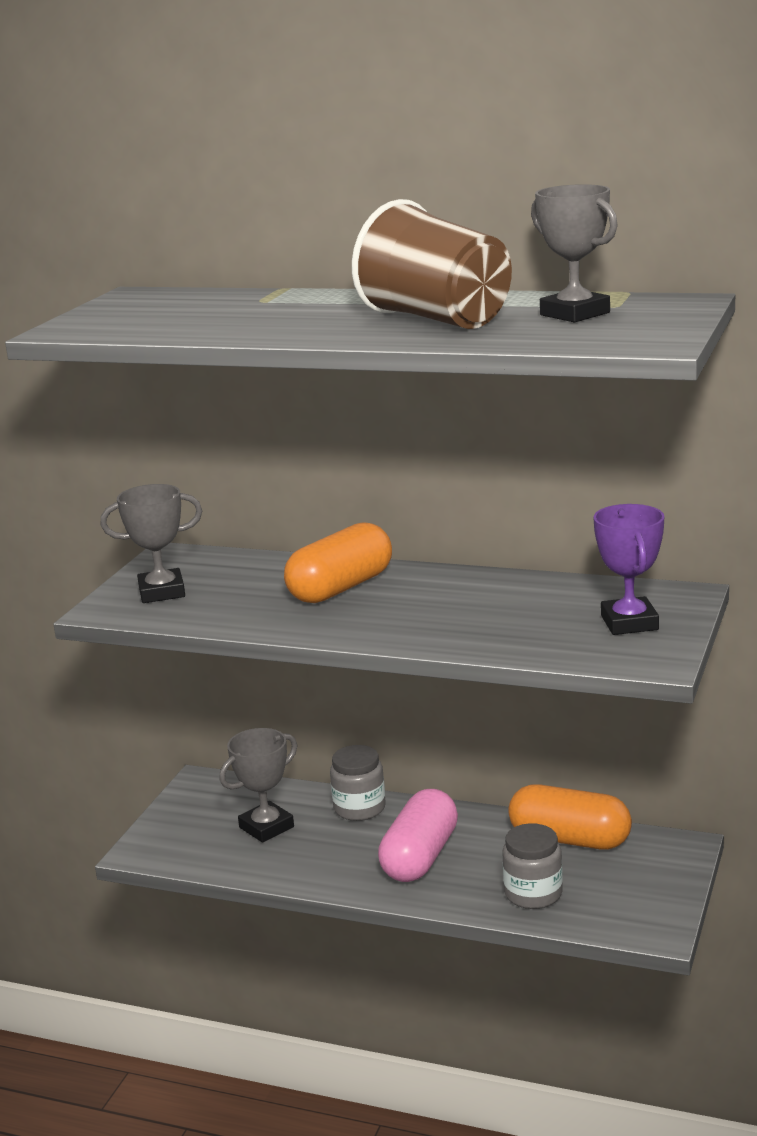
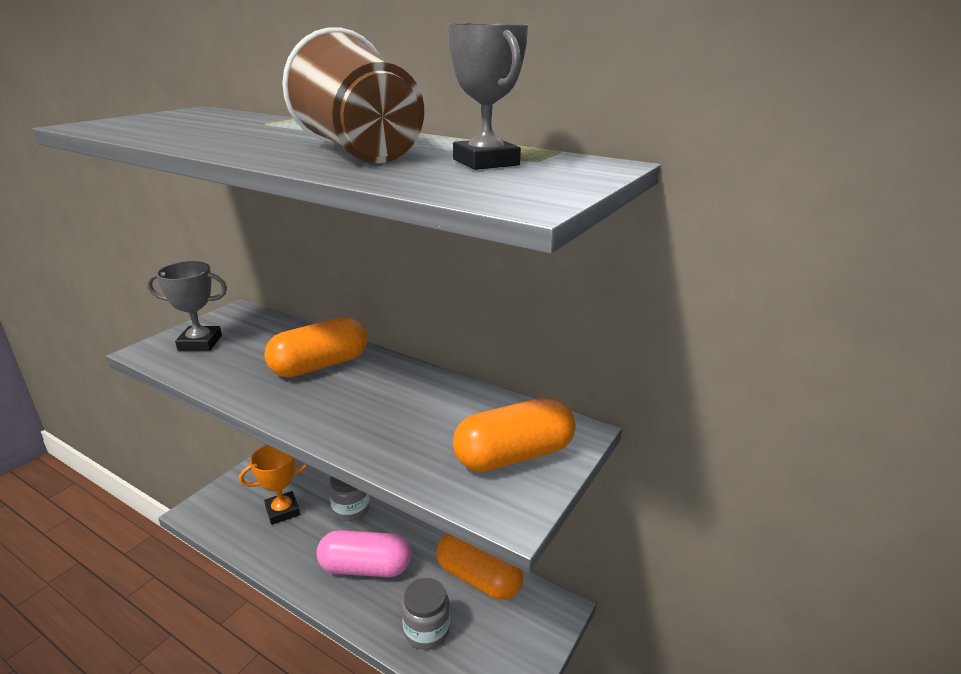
camera: 10 degrees right, 5 degrees up
(266, 827) = (282, 511): grey trophy -> orange trophy
(420, 857) = (365, 567): pink capsule -> pink capsule turned 60 degrees clockwise
(629, 623) = (514, 456): purple trophy -> orange capsule

